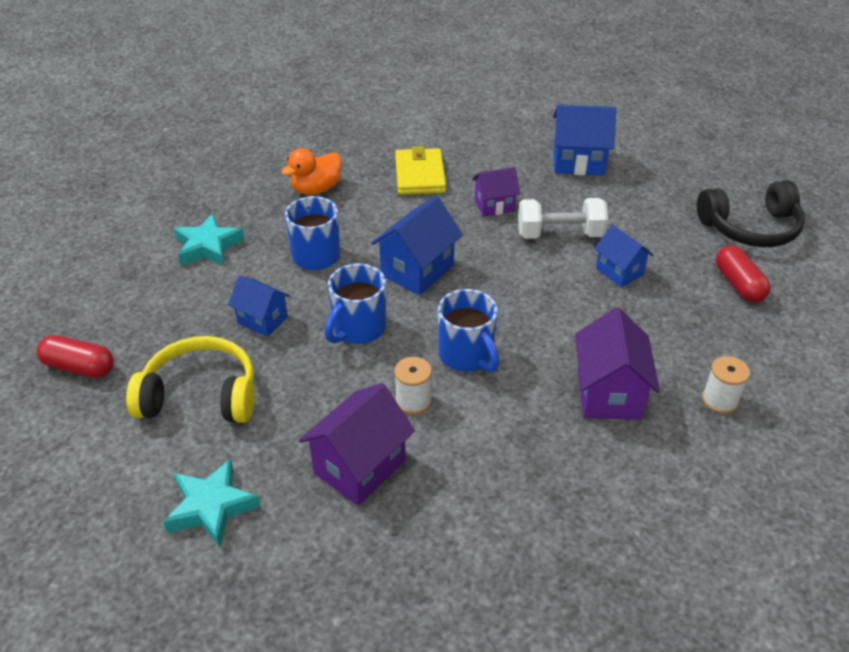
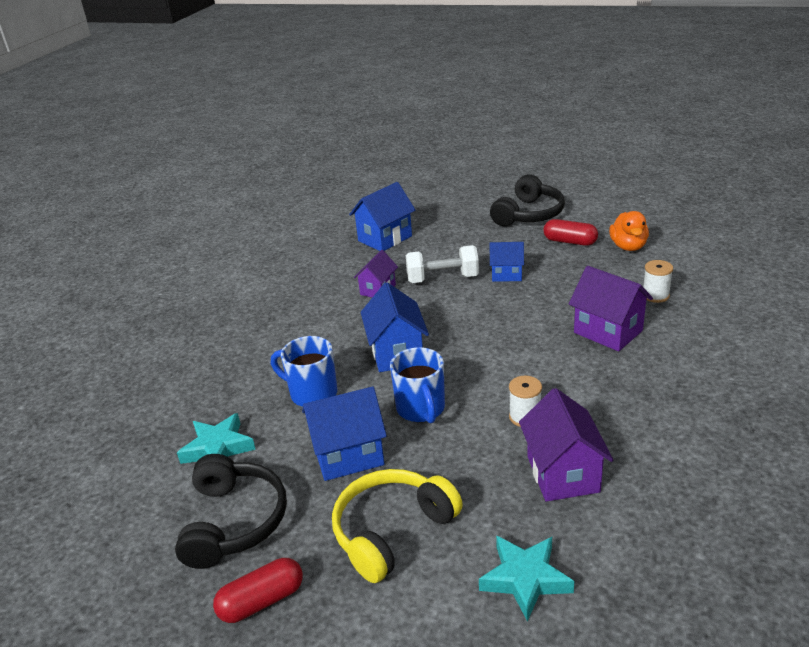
camera: 45 degrees left, 10 degrees down
(142, 304) = (234, 522): none -> black headphones
(262, 320) = (348, 455): blue house -> blue house, size x1.58
(316, 189) = (237, 359): orange duck -> orange duck (628, 246)
(420, 175) = (298, 304): yellow wallet -> none
(467, 355) = (509, 371): blue mug -> none
(560, 234) = (442, 279): white dumbbell -> white dumbbell turned 45 degrees clockwise

